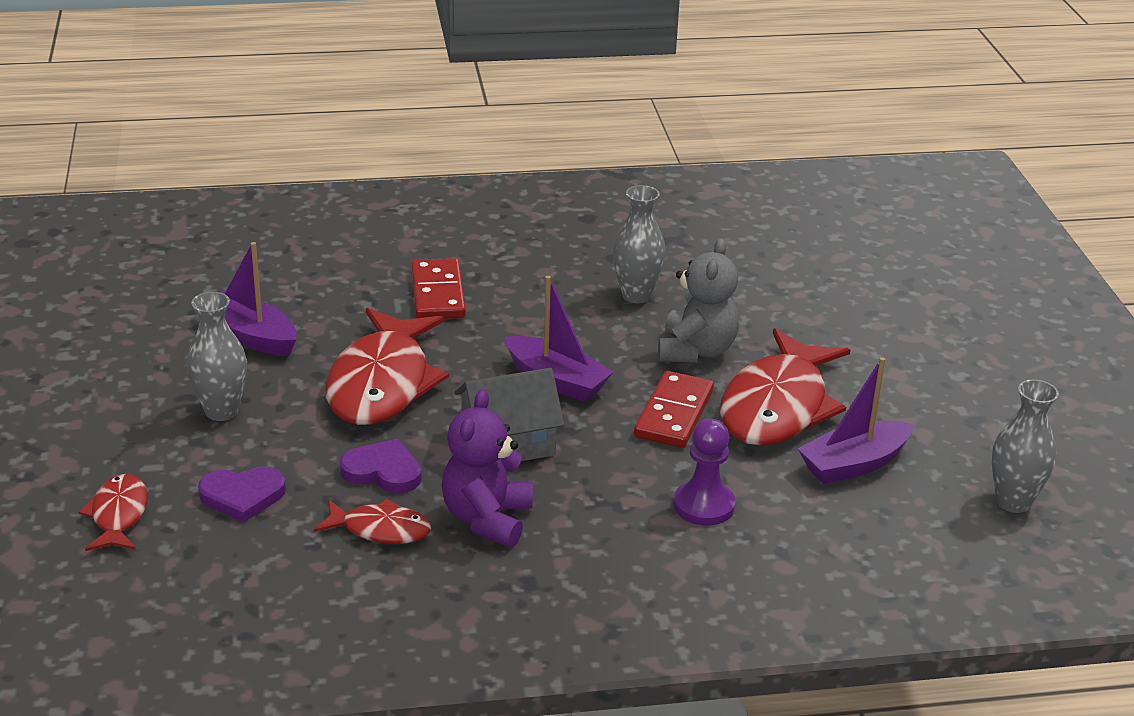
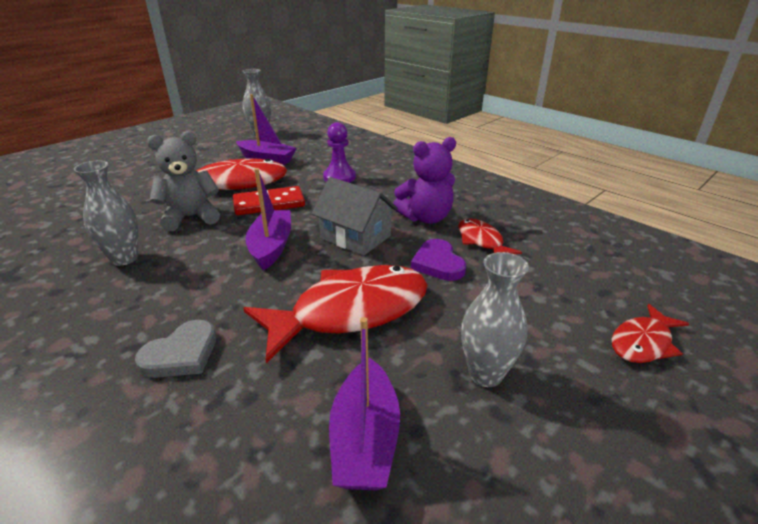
camera: 125 degrees left, 0 degrees up
(242, 496) = (538, 301): purple heart -> none
(437, 293) = (181, 354): red domino -> grey heart

